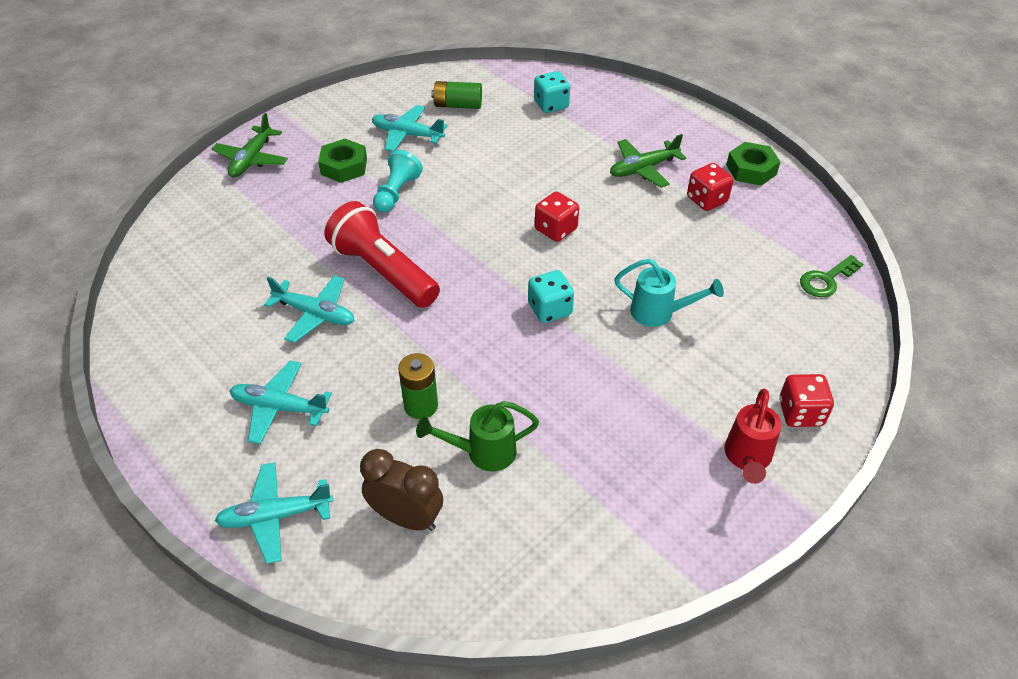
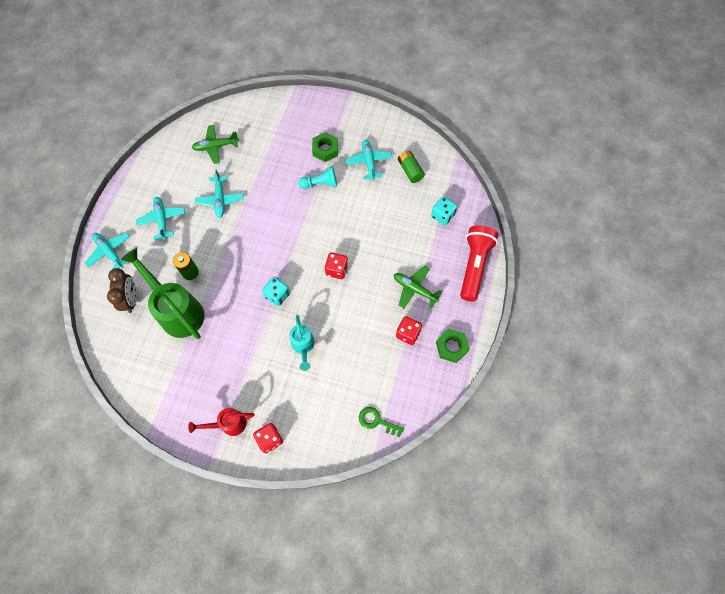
camera: 60 degrees right, 20 degrees up
(252, 159) = (305, 108): green plane -> green plane (216, 147)
(383, 271) = (262, 210): red flashlight -> red flashlight (474, 266)
(482, 452) = (177, 310): green watering can -> green watering can, size x1.85

